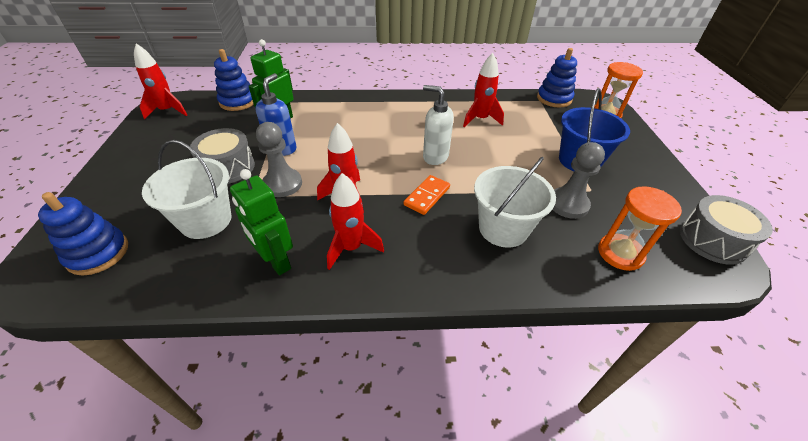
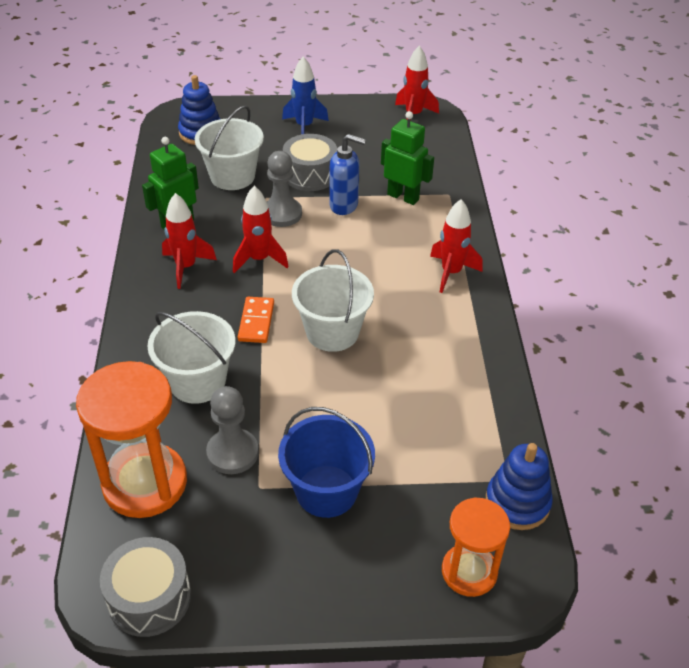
camera: 90 degrees right, 0 degrees up
(143, 171) = (304, 127): none -> blue rocket
(238, 102) = (442, 158): blue stacking toy -> none
(427, 196) = (256, 322): orange domino -> orange domino turned 60 degrees clockwise
(435, 157) = (332, 332): white soap dispenser -> white bucket
(480, 119) = (430, 388): red rocket -> red rocket (451, 273)
(620, 253) = (145, 483): orange hourglass -> orange hourglass, size x1.61

